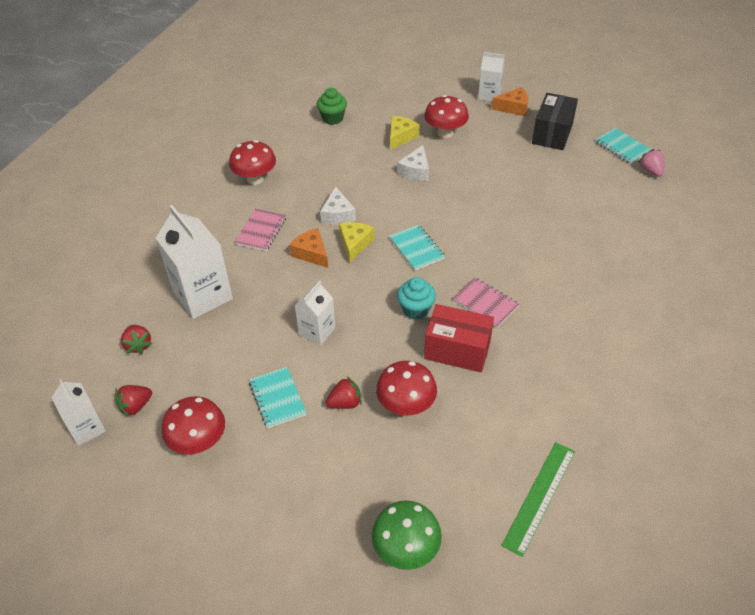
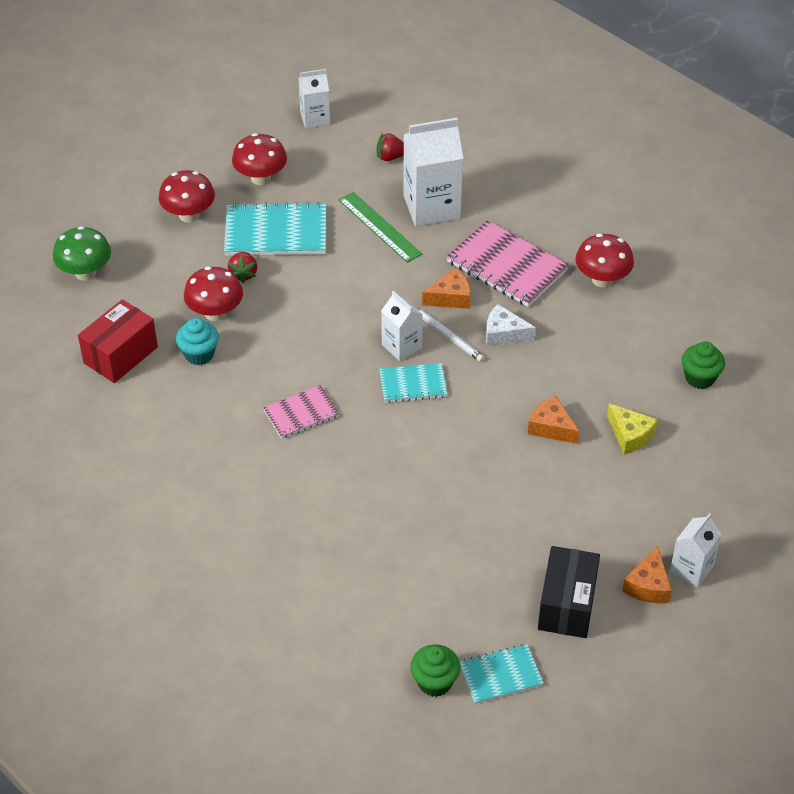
camera: 110 degrees right, 0 degrees up
(136, 406) = (321, 147): red strawberry -> none
(261, 231) = (507, 266): pink notebook -> pink notebook, size x1.72
(277, 398) = (276, 232): turquoise notebook -> turquoise notebook, size x1.72
(317, 331) = (338, 276): white carton -> white carton (401, 346)
(355, 244) = (447, 335): yellow cheese -> white pencil
(415, 171) = (551, 427): white cheese -> orange cheese
(416, 309) = (325, 356): turquoise cupcake -> turquoise cupcake (199, 354)
(445, 133) = (619, 485): red mushroom -> red mushroom (189, 215)
(457, 350) = (254, 370): red box -> red box (120, 355)
(539, 497) = (70, 368): green ruler -> green ruler (379, 227)
(552, 134) = (567, 605): black box -> black box turned 60 degrees clockwise
(650, 171) = (434, 682): pink strawberry -> green cupcake

